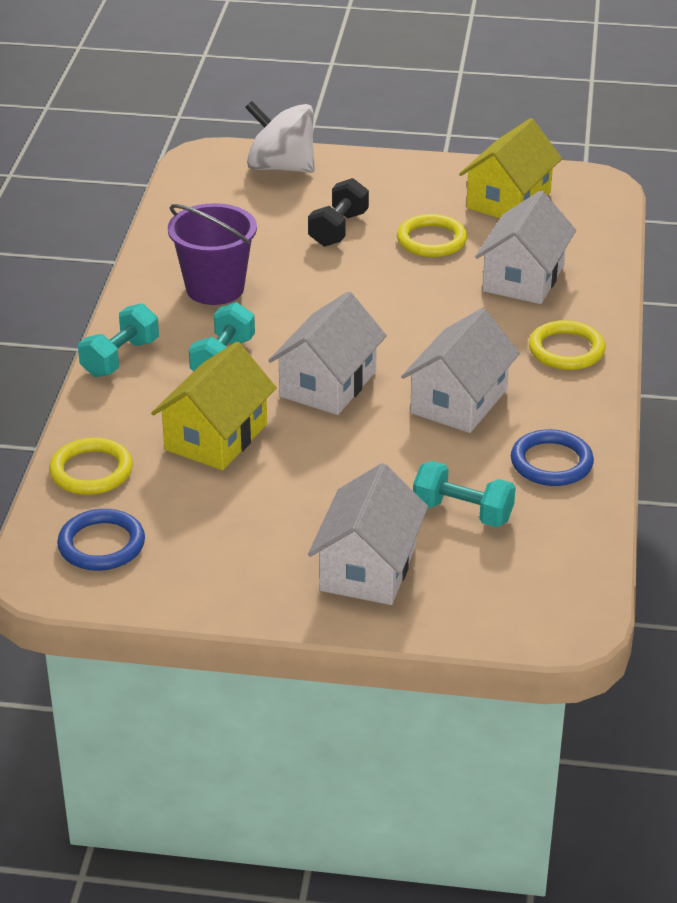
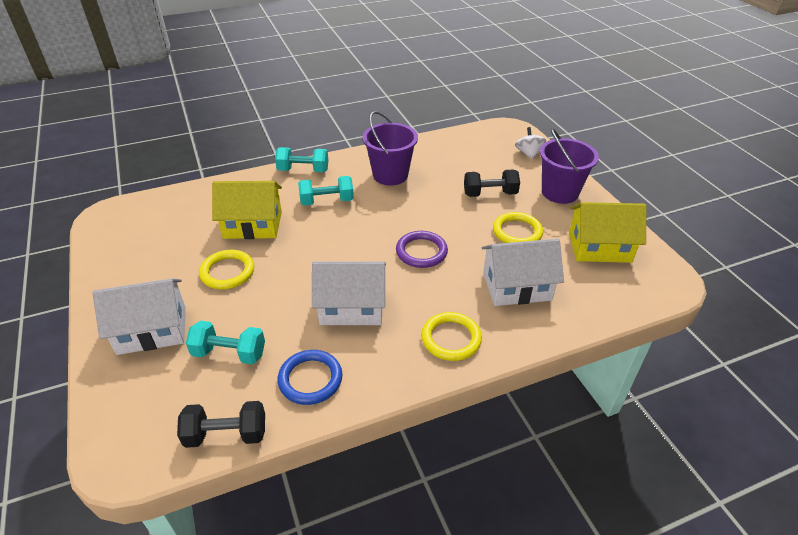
camera: 60 degrees right, 5 degrees up
(91, 471) = (199, 197): yellow ring -> yellow ring (227, 272)
(101, 544) = (138, 223): blue ring -> none
(280, 167) = (528, 153): white spinning top -> white spinning top, size x0.55
(328, 384) = (330, 246): white house -> none
(386, 181) = (559, 192): none -> purple bucket
(404, 319) = (421, 252): none -> purple ring
(462, 512) = (229, 353): turquoise dumbbell -> turquoise dumbbell turned 75 degrees counterclockwise
(587, 540) = (226, 434): none -> black dumbbell

